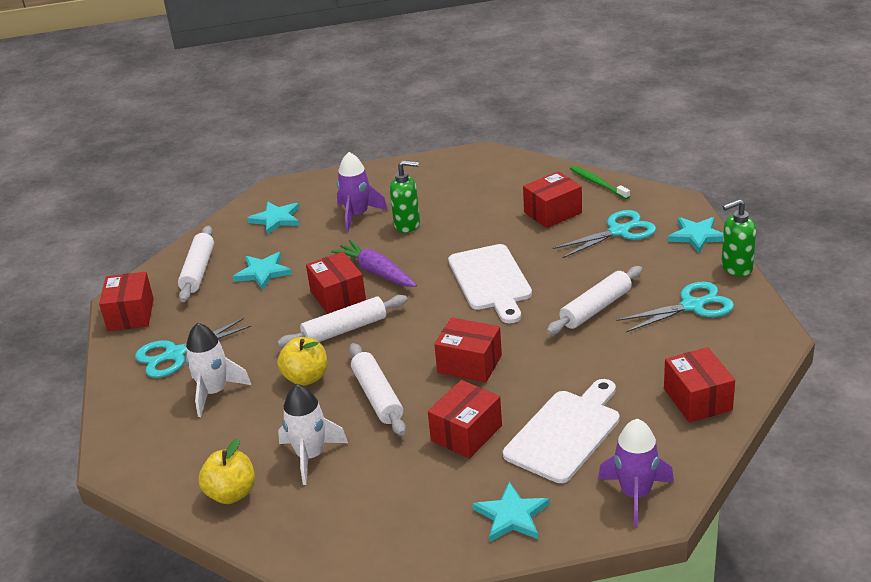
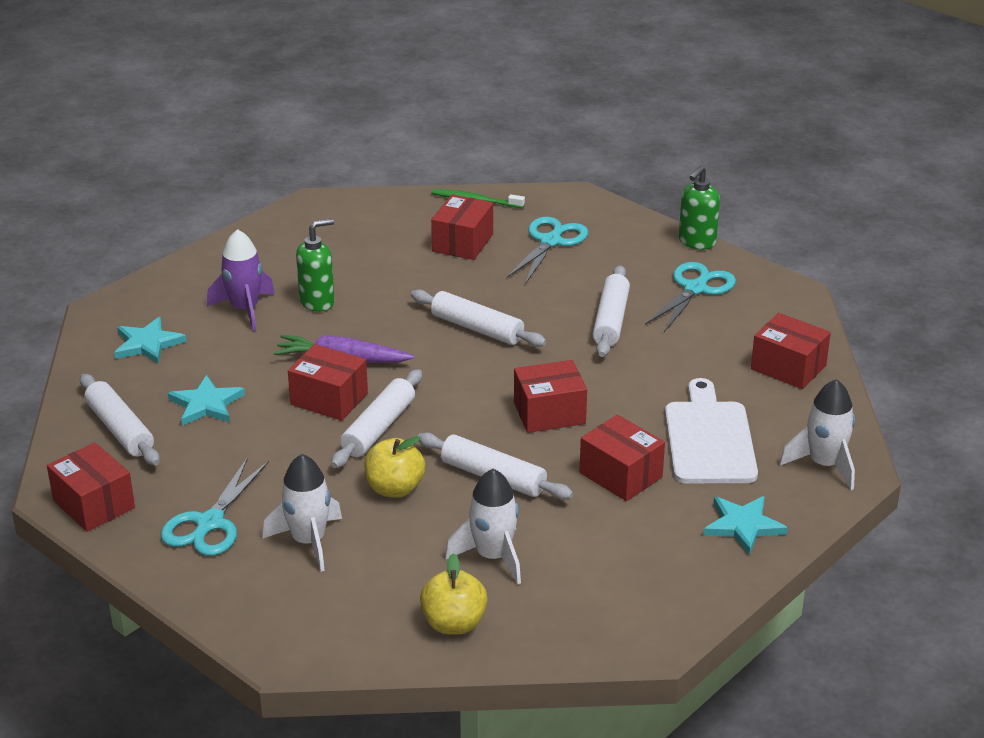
camera: 40 degrees left, 0 degrees up
(466, 433) = (620, 475): red box -> red box turned 45 degrees counterclockwise
(491, 280) = (477, 328): white cutting board -> white rolling pin
(635, 494) = (824, 464): purple rocket -> white rocket
(697, 236) = (629, 223): turquoise star -> none

